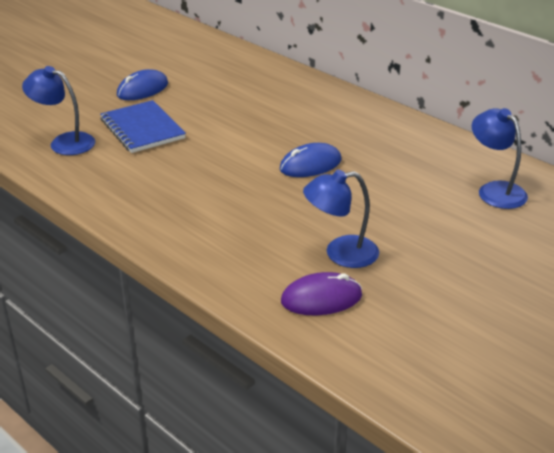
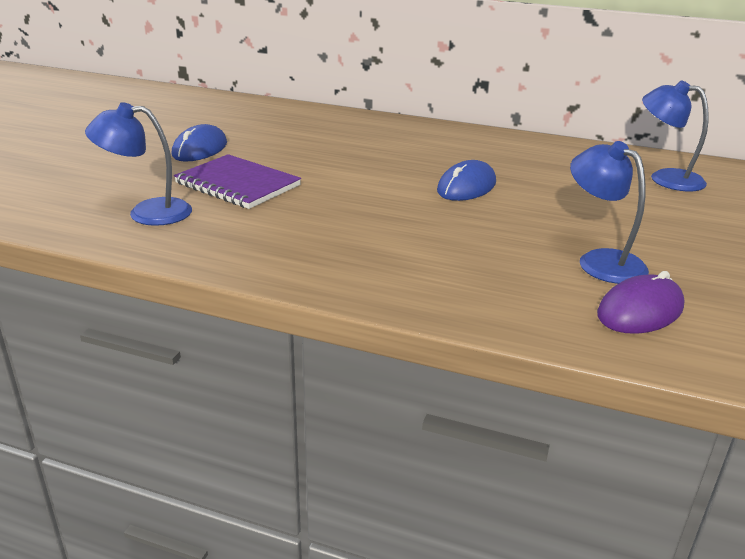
camera: 25 degrees left, 5 degrees down
(142, 129) = (237, 184): blue notebook -> purple notebook
(340, 253) = (601, 261): blue lamp -> blue lamp turned 90 degrees clockwise

